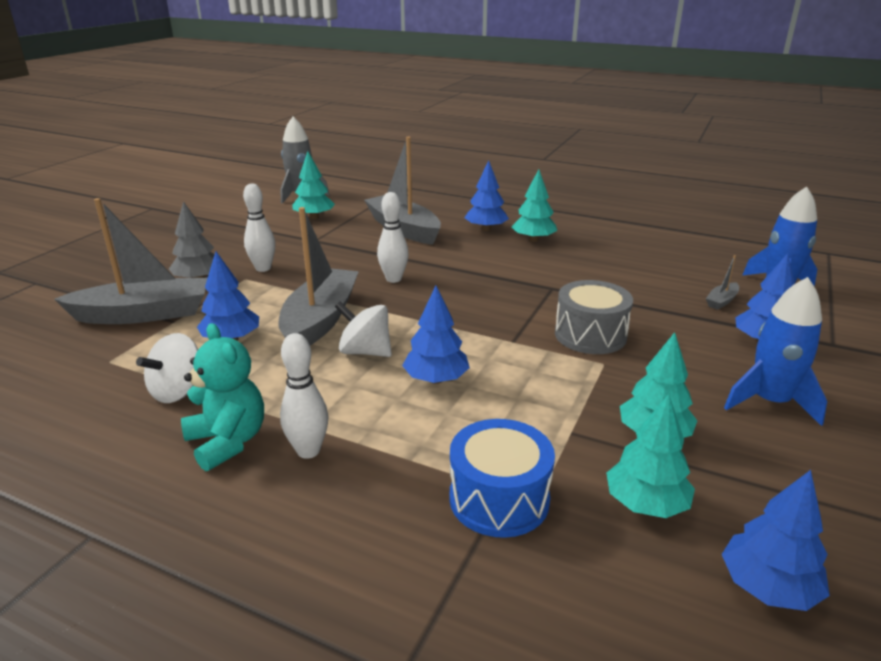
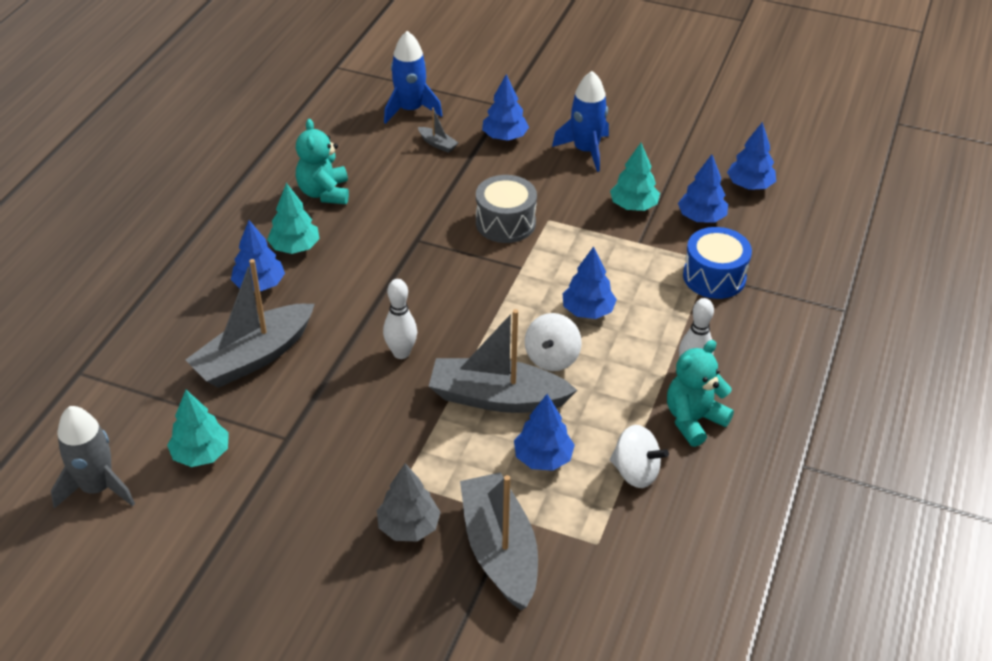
camera: 95 degrees left, 15 degrees up
(263, 268) = (375, 471): white bowling pin -> none
(612, 249) = (324, 193): none -> turquoise teddy bear
(646, 504) = (701, 217): turquoise tree -> blue tree

